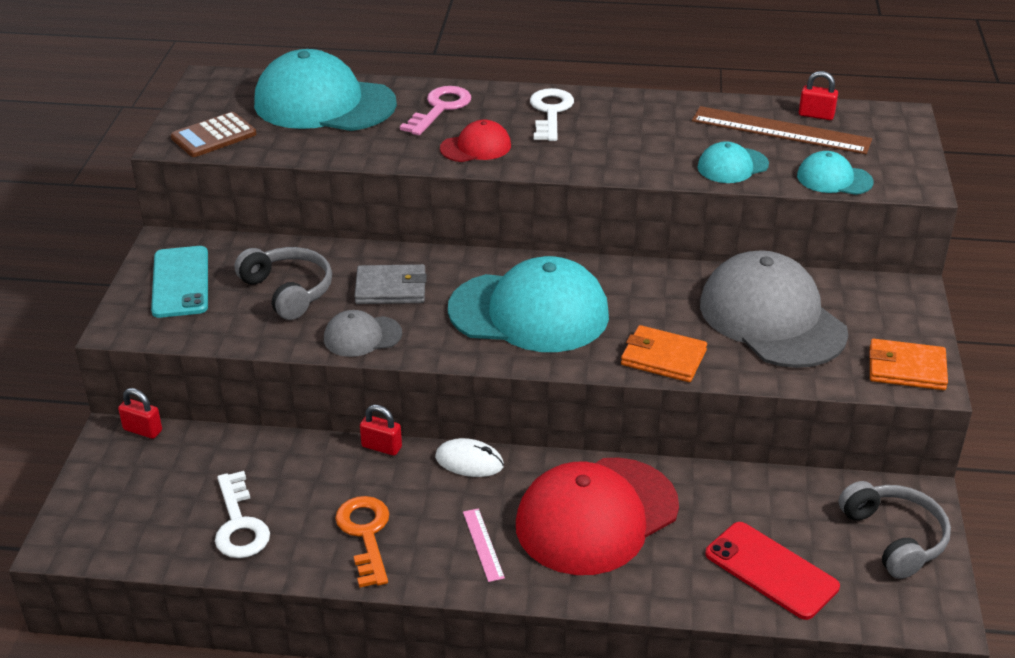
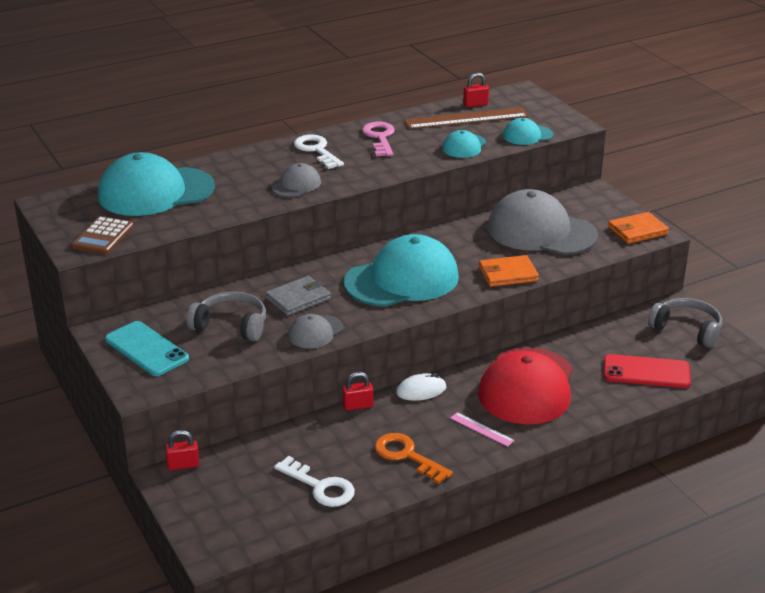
camera: 35 degrees left, 5 degrees down
(440, 108) = (241, 170): pink key -> pink key (380, 138)
(476, 147) = (296, 185): red cap -> grey cap

